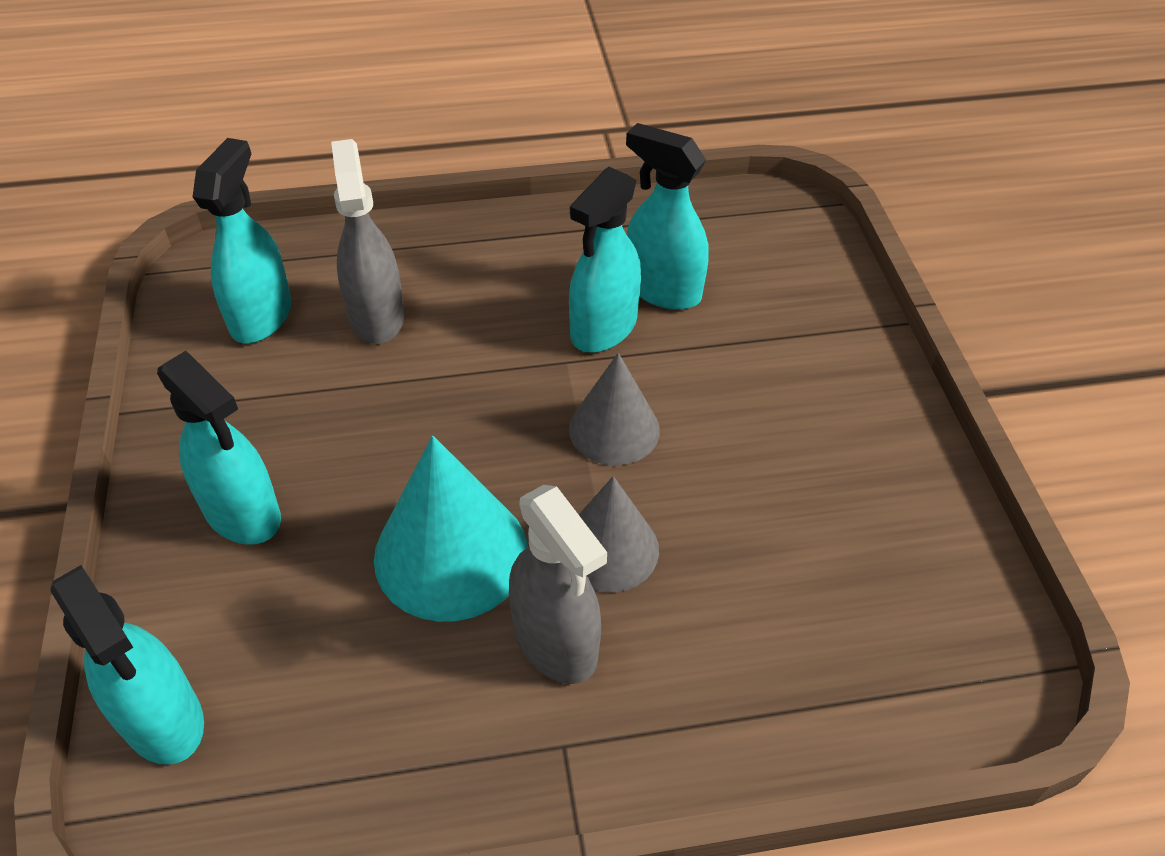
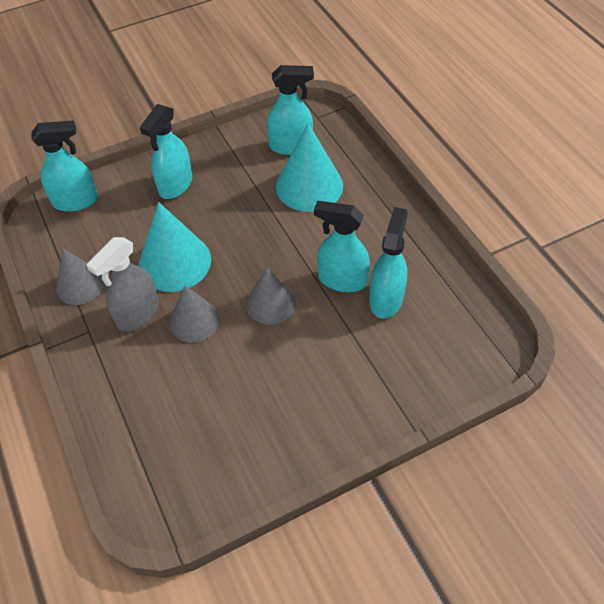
camera: 75 degrees right, 5 degrees up
(163, 719) = (76, 201): turquoise spray bottle -> turquoise spray bottle turned 135 degrees counterclockwise
(376, 316) = (309, 186): grey spray bottle -> turquoise cone
(428, 745) = (80, 285): none -> grey cone

